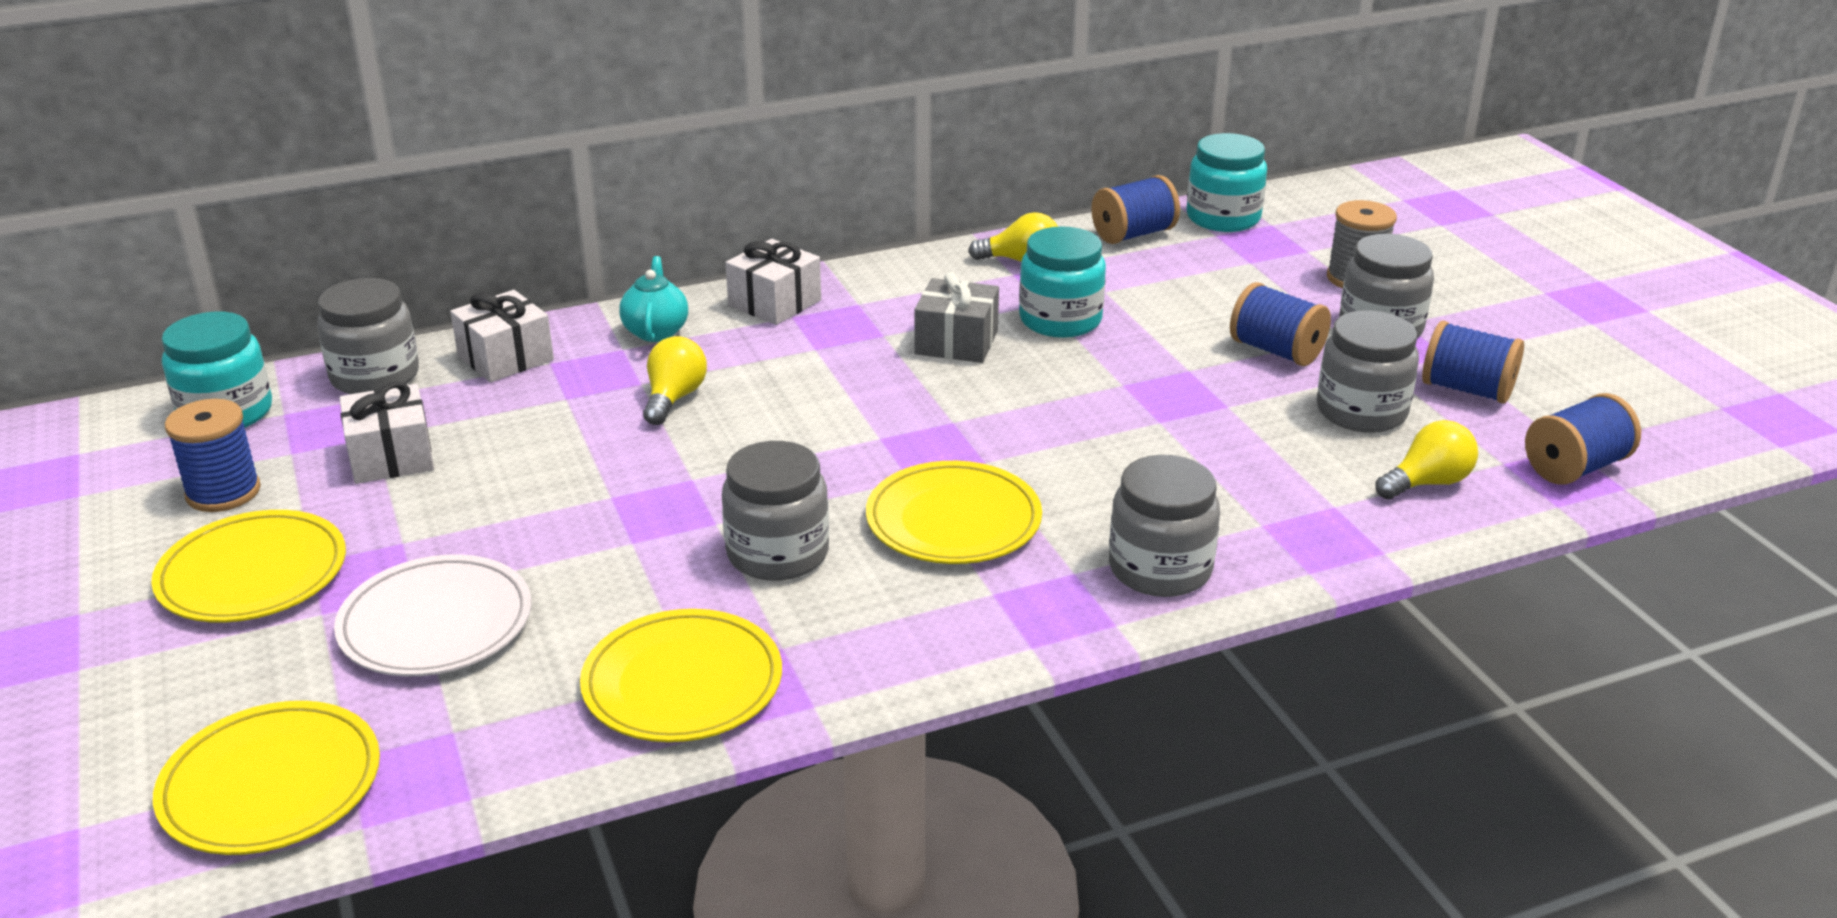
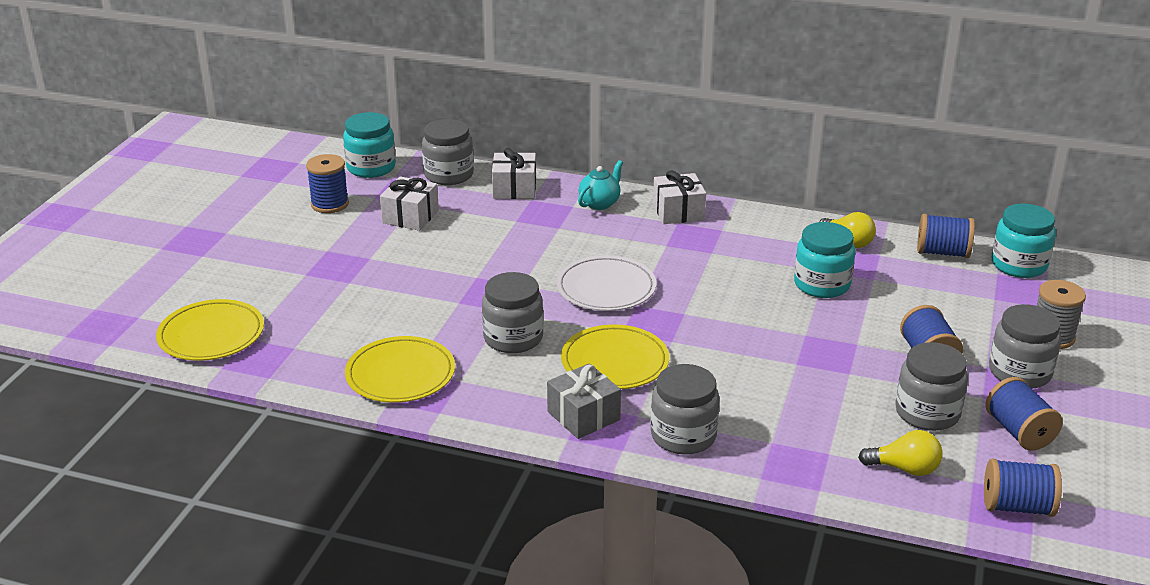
camera: 40 degrees right, 0 degrees up
(253, 574) = (300, 245): yellow plate -> none
(436, 623) = (340, 300): white plate -> white plate (606, 288)
(674, 398) = (564, 242): yellow light bulb -> none
(956, 342) = (745, 272): grey gift -> grey gift (583, 416)

